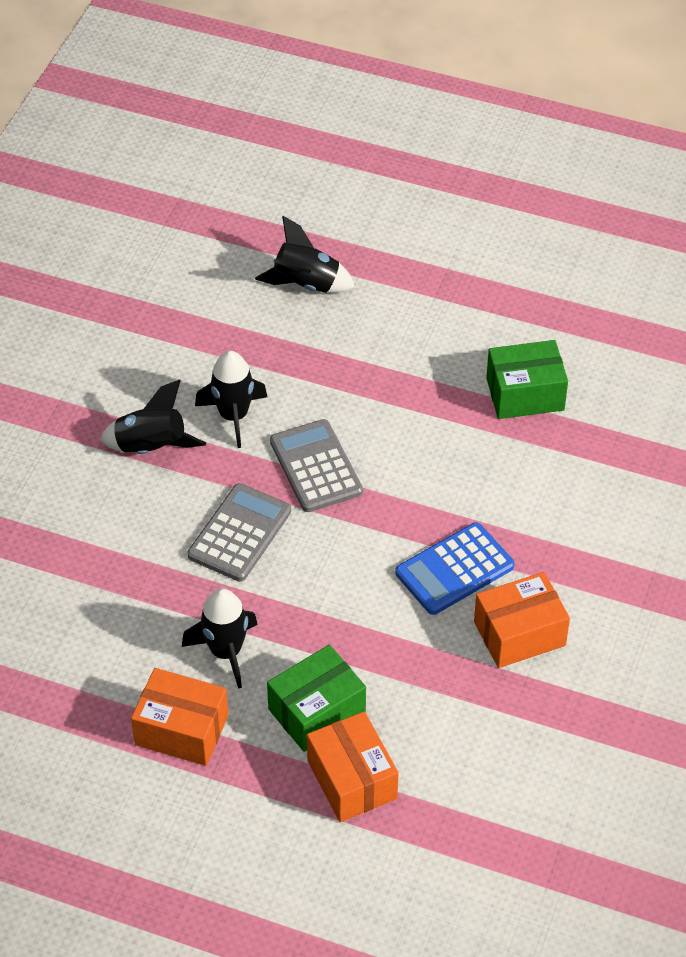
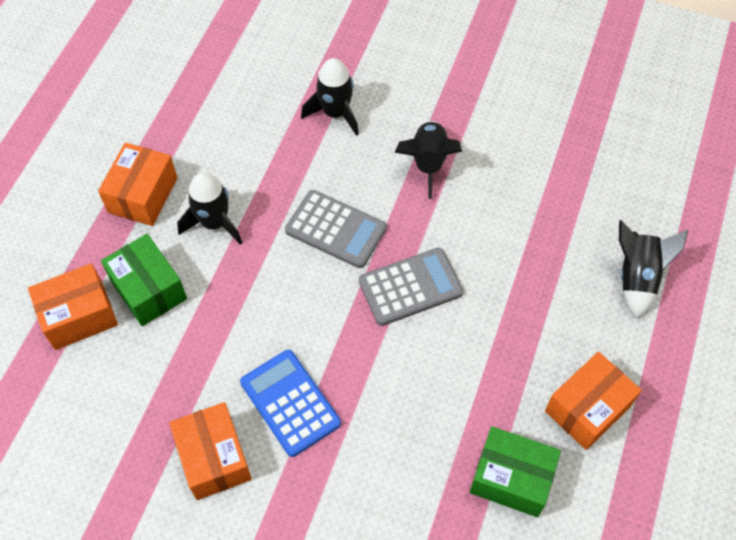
camera: 90 degrees right, 10 degrees up
(233, 416) = (467, 221): black rocket -> black rocket (335, 113)
(451, 334) = (587, 408): none -> orange box
(525, 394) = (511, 478): green box -> green box turned 60 degrees counterclockwise

